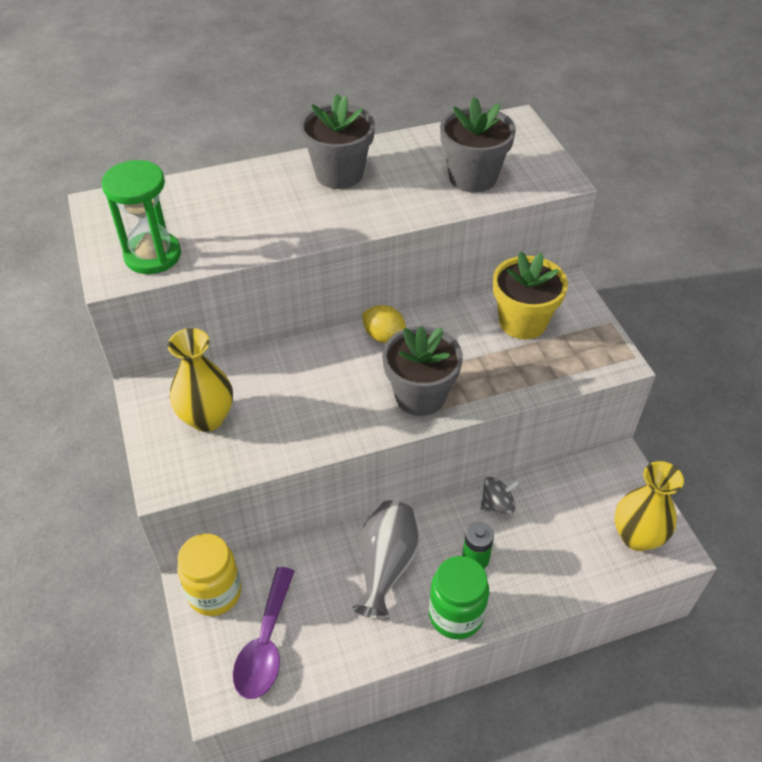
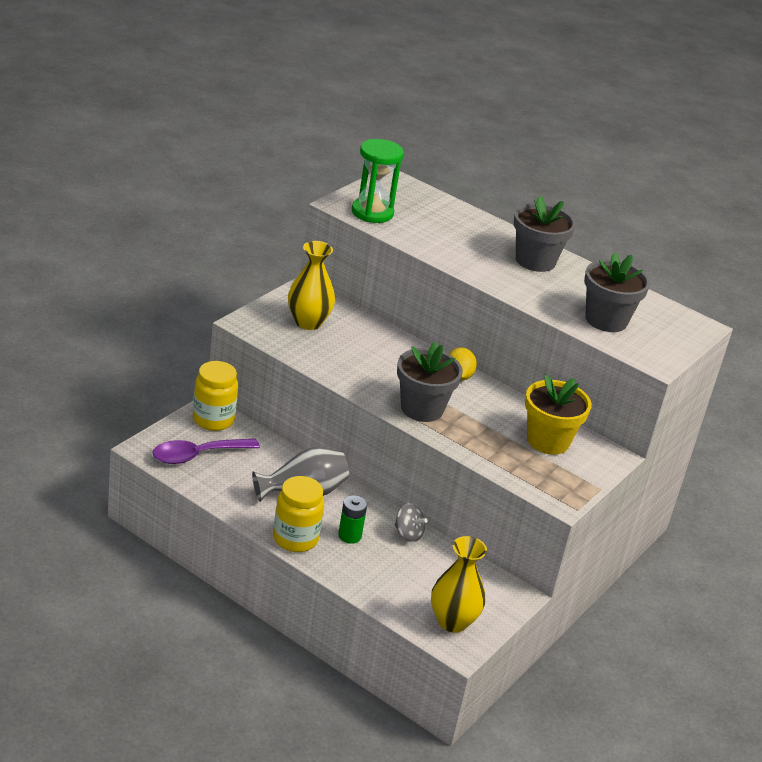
camera: 50 degrees right, 15 degrees down
(456, 615) = (295, 539): green jar -> yellow jar

